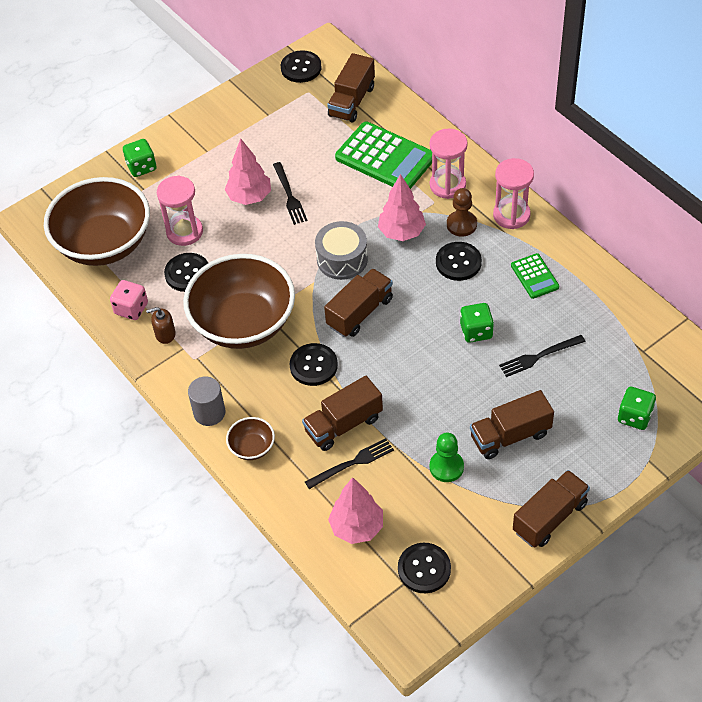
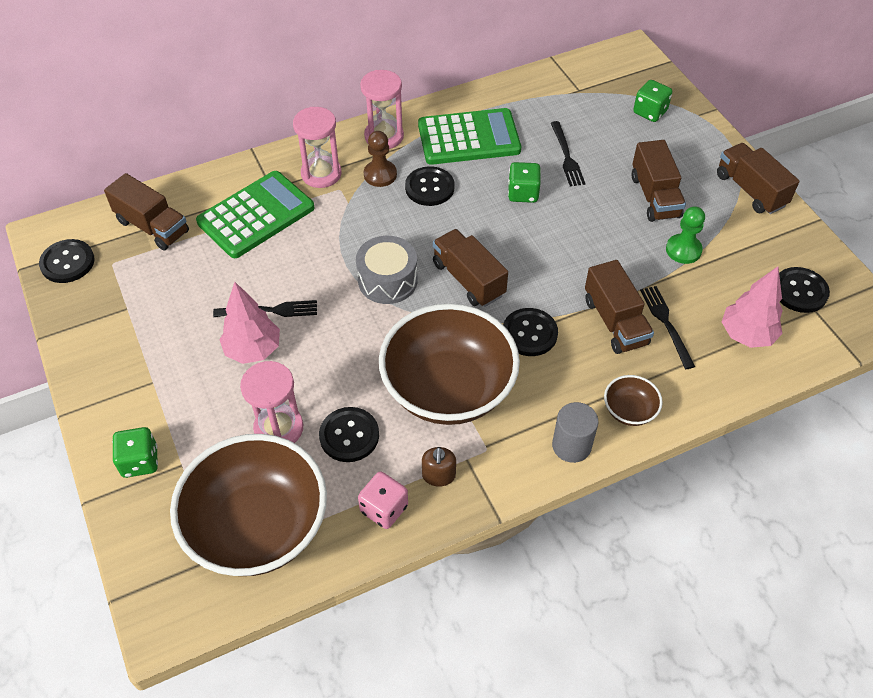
camera: 80 degrees left, 0 degrees up
(401, 232) = (370, 223): pink tree -> none
(534, 276) = (468, 138): green calculator -> green calculator, size x1.94

